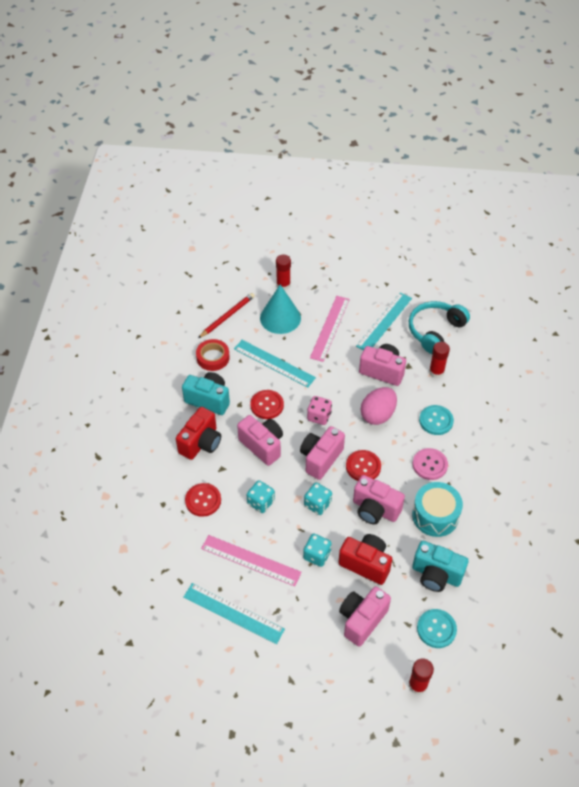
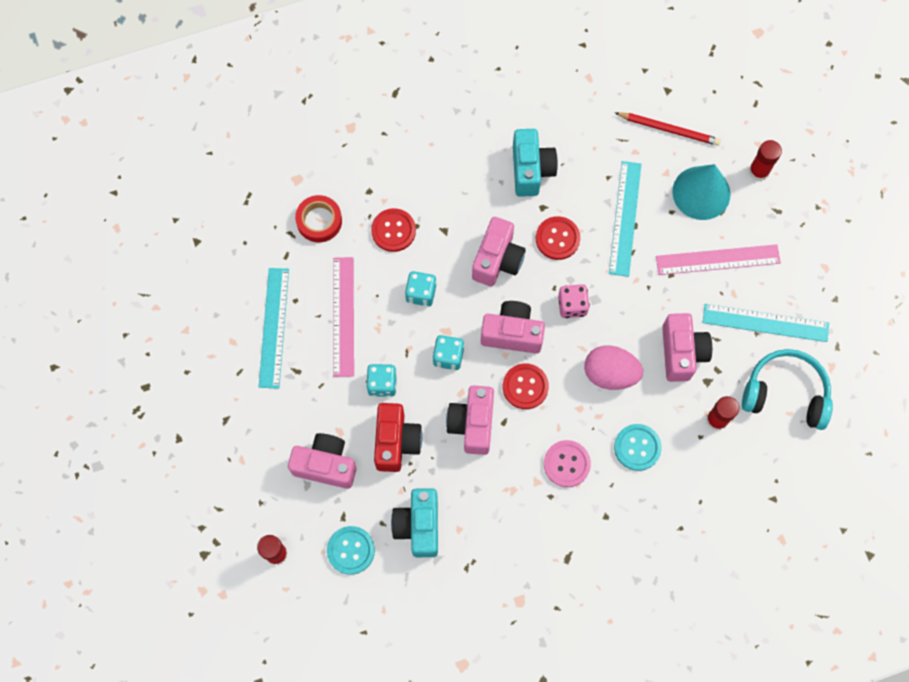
camera: 65 degrees right, 20 degrees up
(201, 443) = (467, 191): red camera -> none
(213, 357) = (596, 144): red tape -> red tape (319, 221)
(435, 516) = (497, 496): turquoise drum -> none

